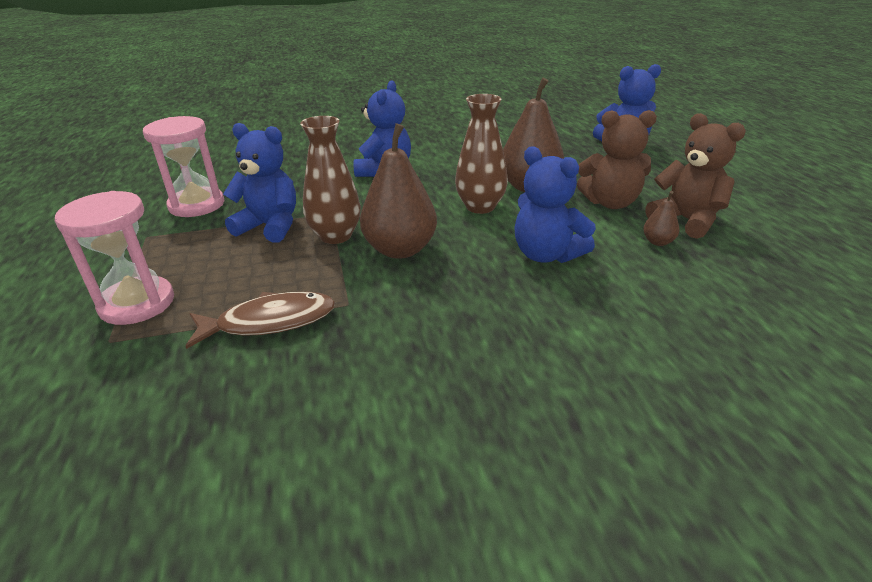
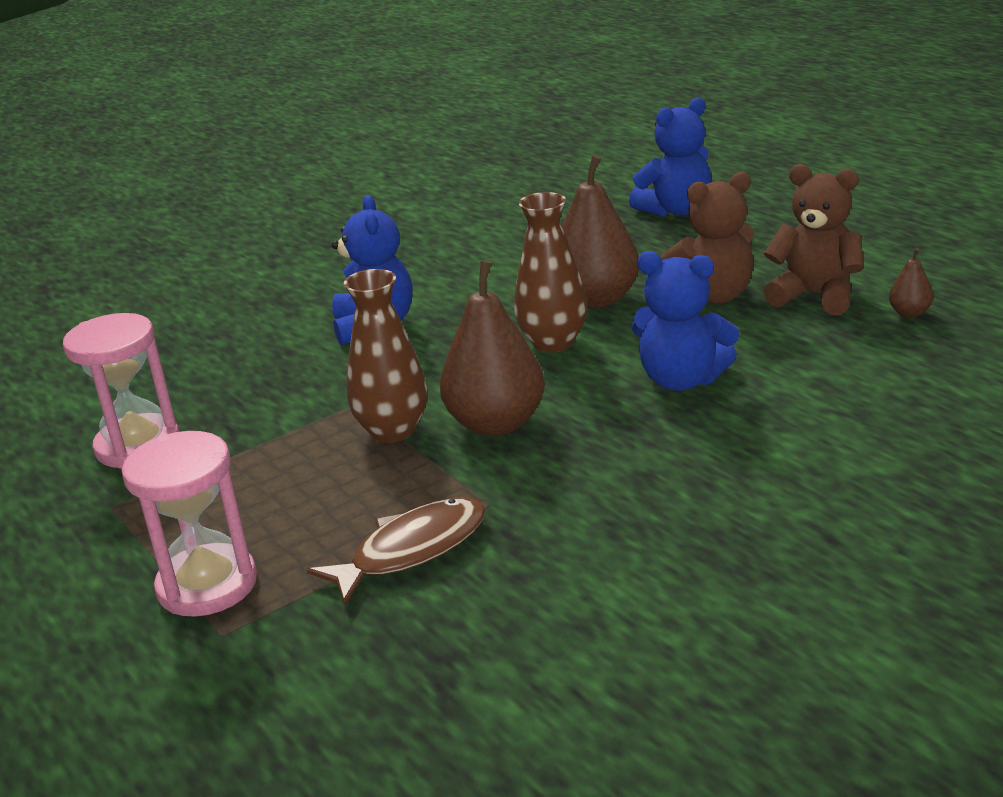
camera: 20 degrees left, 5 degrees down
(270, 226) = (286, 444): blue teddy bear -> none
(658, 242) = (798, 330): brown pear -> brown pear (909, 313)

